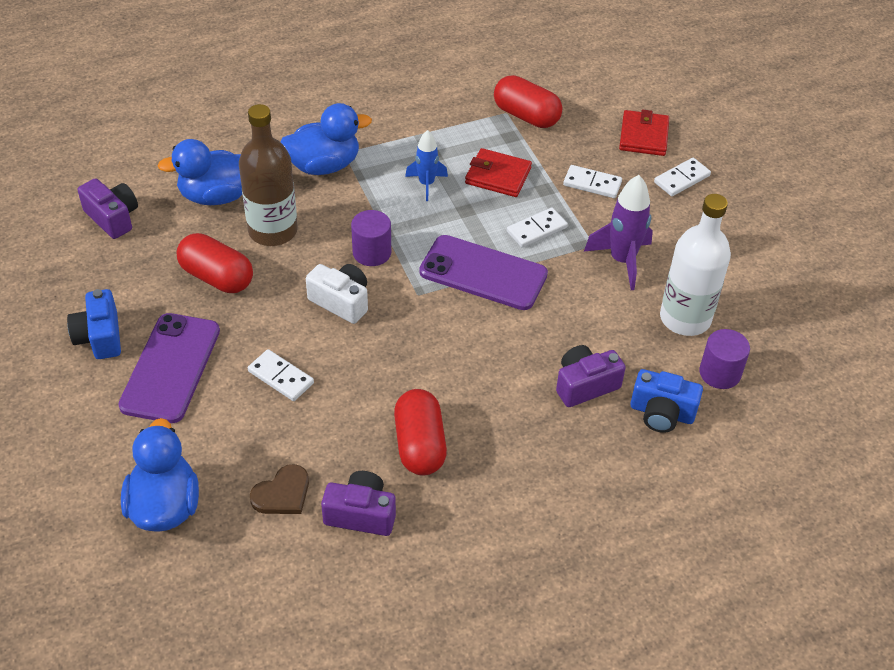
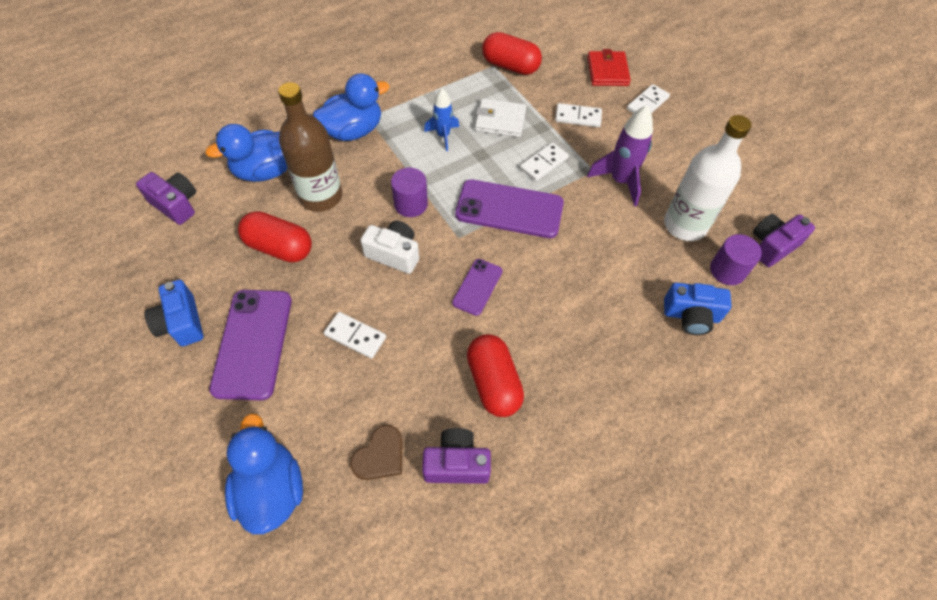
camera: 10 degrees left, 10 degrees up
(426, 348) = (477, 287): none -> purple phone
(498, 176) = (500, 120): red wallet -> white wallet
(585, 385) = (620, 300): purple camera -> purple camera (772, 246)

